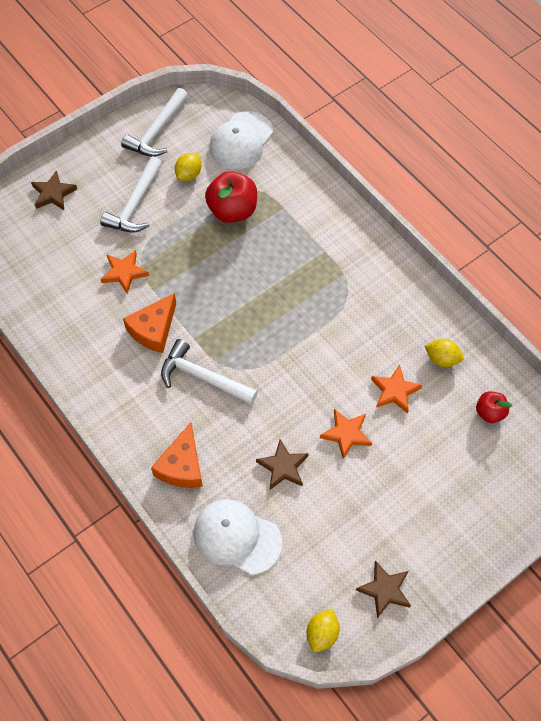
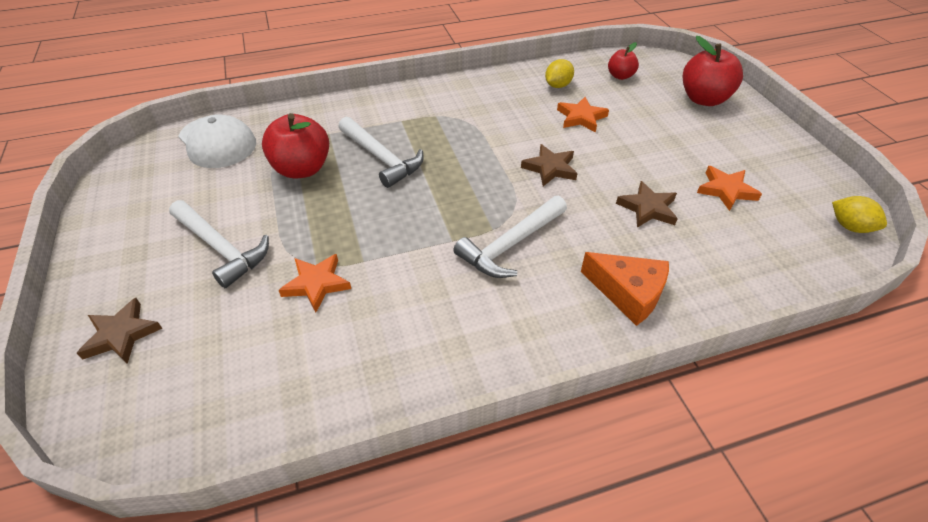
camera: 70 degrees left, 15 degrees down
(153, 329) = (420, 274): orange cheese -> none
(157, 131) = (133, 203): white hammer -> white hammer (381, 158)
(189, 174) = (222, 191): yellow lemon -> none
(237, 537) = (732, 266): white cap -> none
(346, 434) = (619, 156): orange star -> orange star (726, 190)
(384, 590) = (796, 173): brown star -> brown star (550, 168)
(482, 498) = (704, 99): none -> red apple

